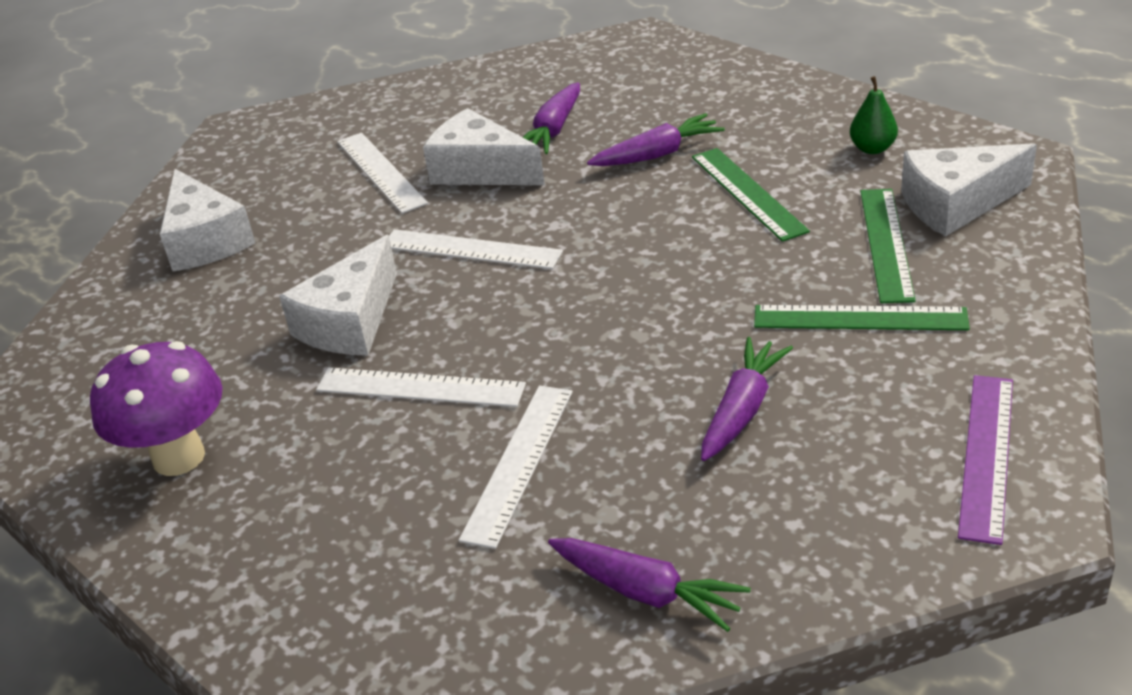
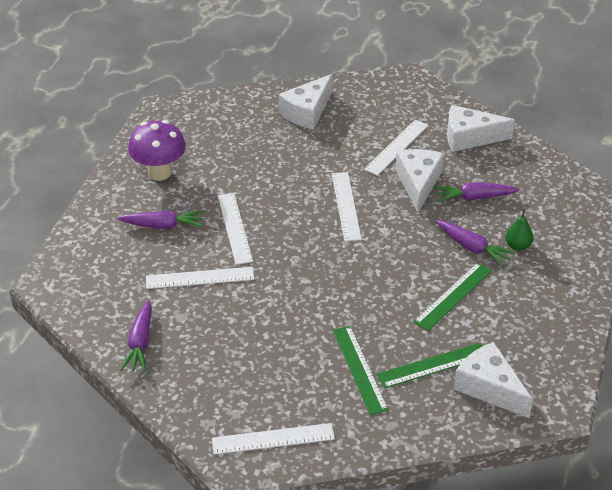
camera: 60 degrees right, 5 degrees up
(350, 322) = (270, 187): white cheese -> white cheese (469, 137)
(742, 410) = (267, 342): purple carrot -> purple carrot (163, 225)
(872, 148) = (530, 338): green pear -> green pear (517, 246)
(986, 455) = (273, 439): purple ruler -> white ruler

